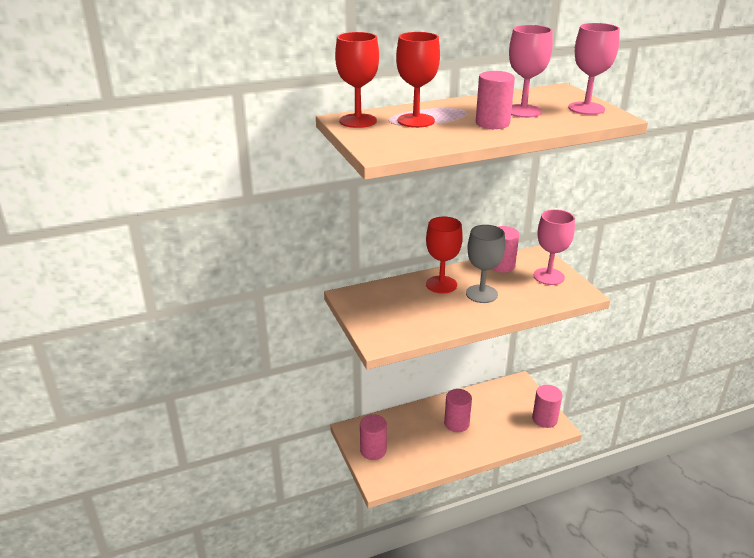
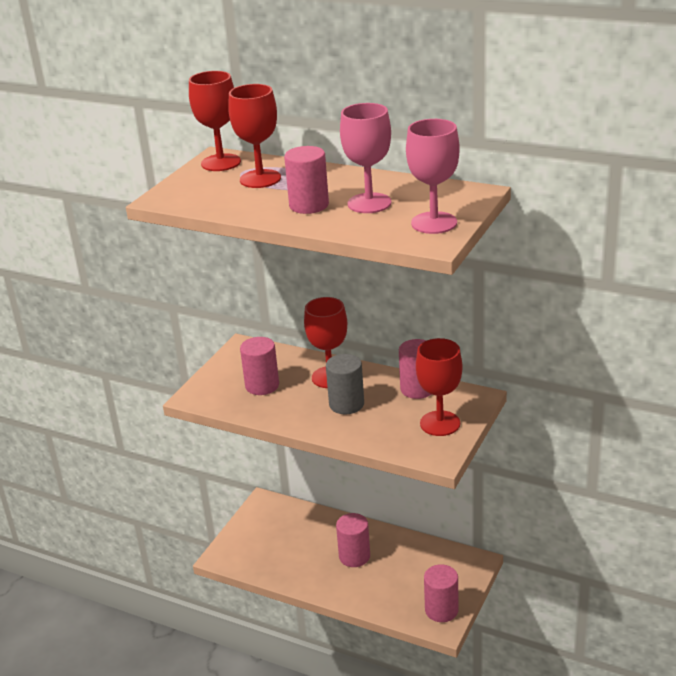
camera: 50 degrees right, 0 degrees up
(373, 450) = (254, 530): pink cylinder -> pink cylinder (262, 385)
(481, 294) = (346, 404): grey goblet -> grey cylinder
(548, 276) = (440, 423): pink goblet -> red goblet

